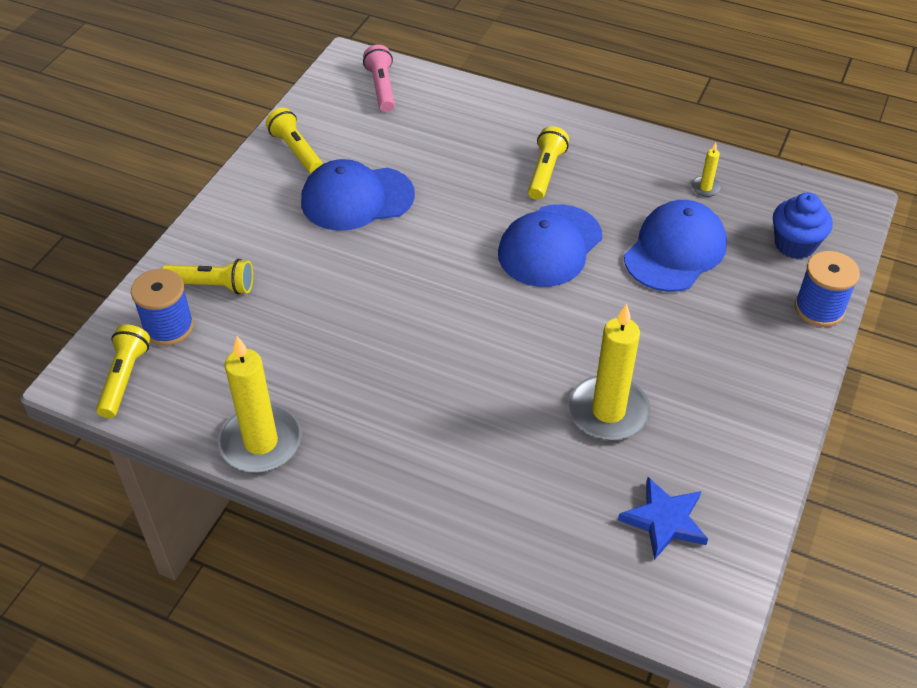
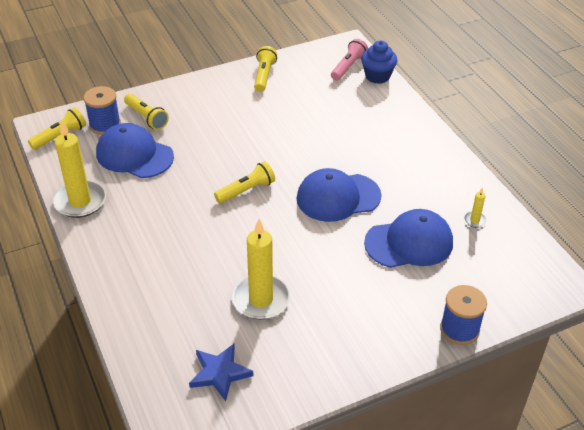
camera: 40 degrees right, 5 degrees down
(357, 198) = (265, 115): blue cap -> blue cap (134, 155)
(545, 172) = (385, 158): yellow flashlight -> yellow flashlight (246, 190)
(794, 245) = (492, 285): blue cupcake -> blue cupcake (377, 76)

